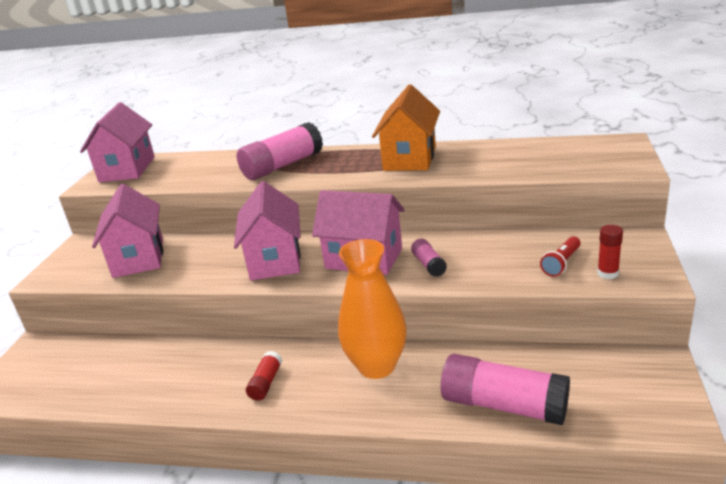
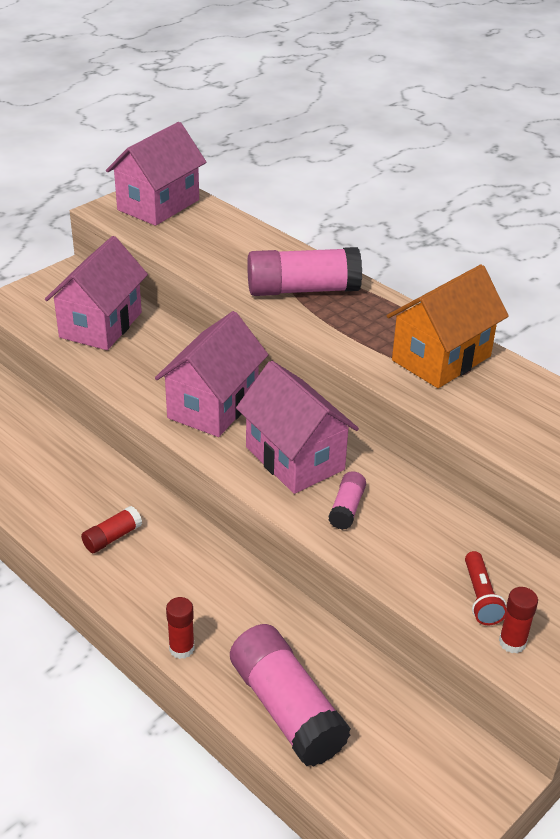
camera: 30 degrees right, 10 degrees up
(377, 366) = (221, 586): orange vase -> none
(393, 416) = (181, 648): none -> red glue stick
(561, 263) = (480, 597): red flashlight -> red flashlight turned 75 degrees counterclockwise

